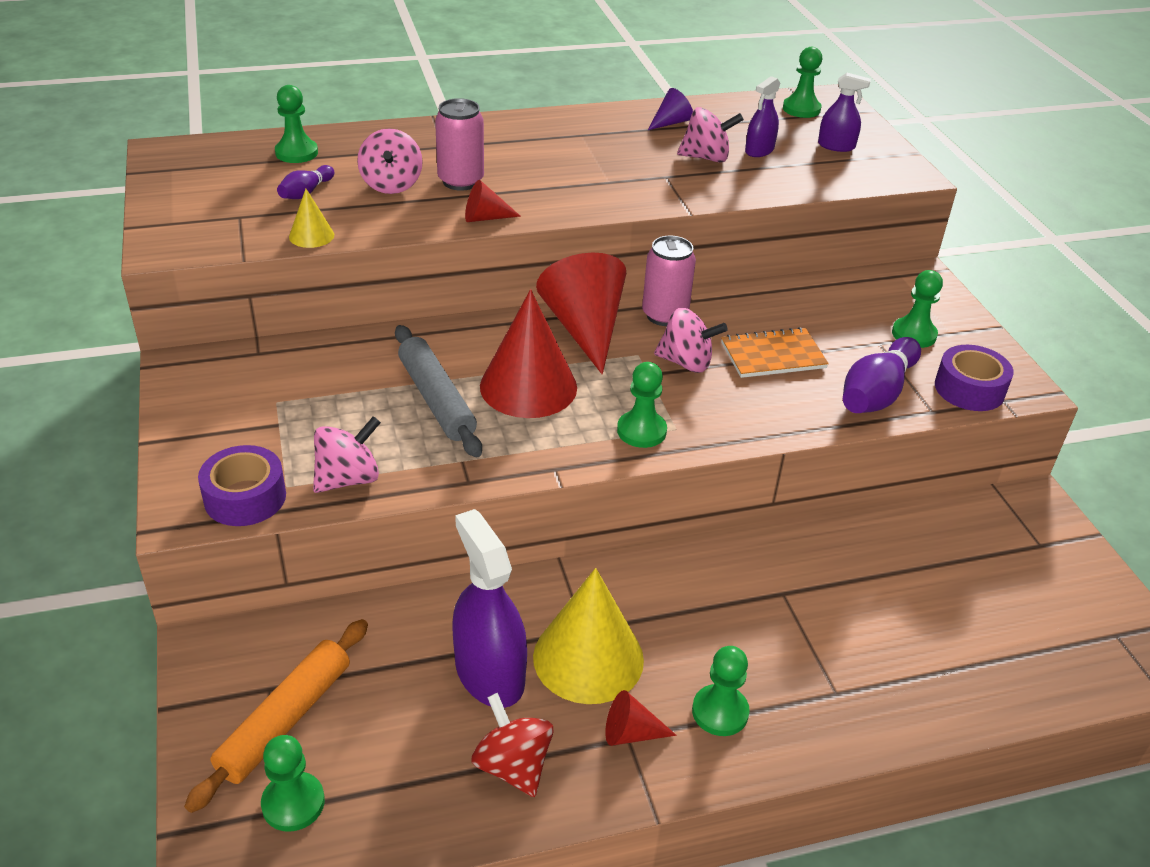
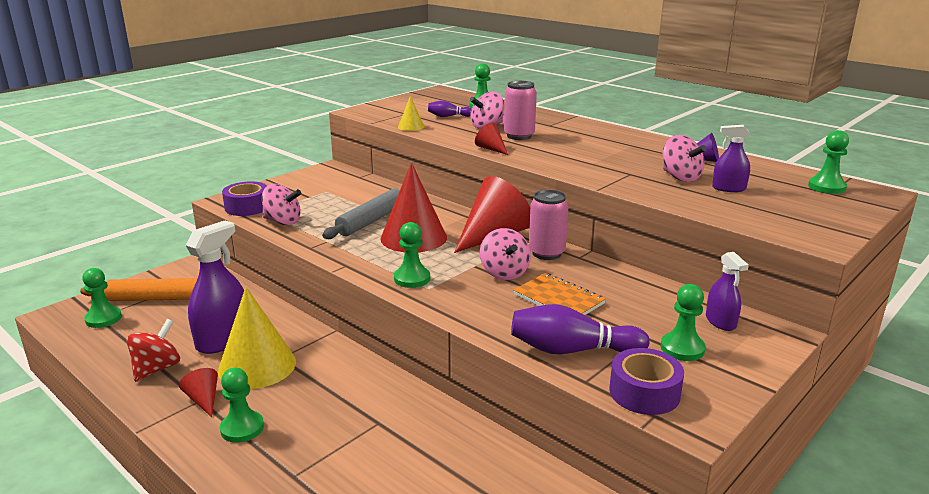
camera: 60 degrees right, 15 degrees down
(836, 146) = (798, 208): purple spray bottle -> purple spray bottle (720, 322)

